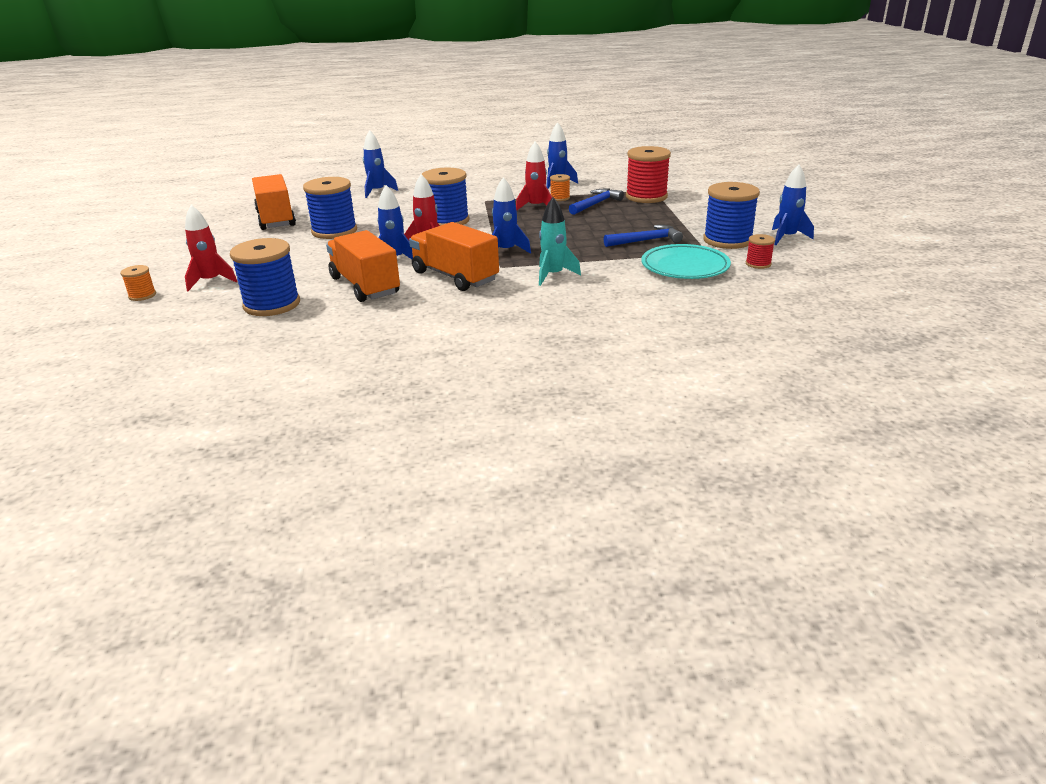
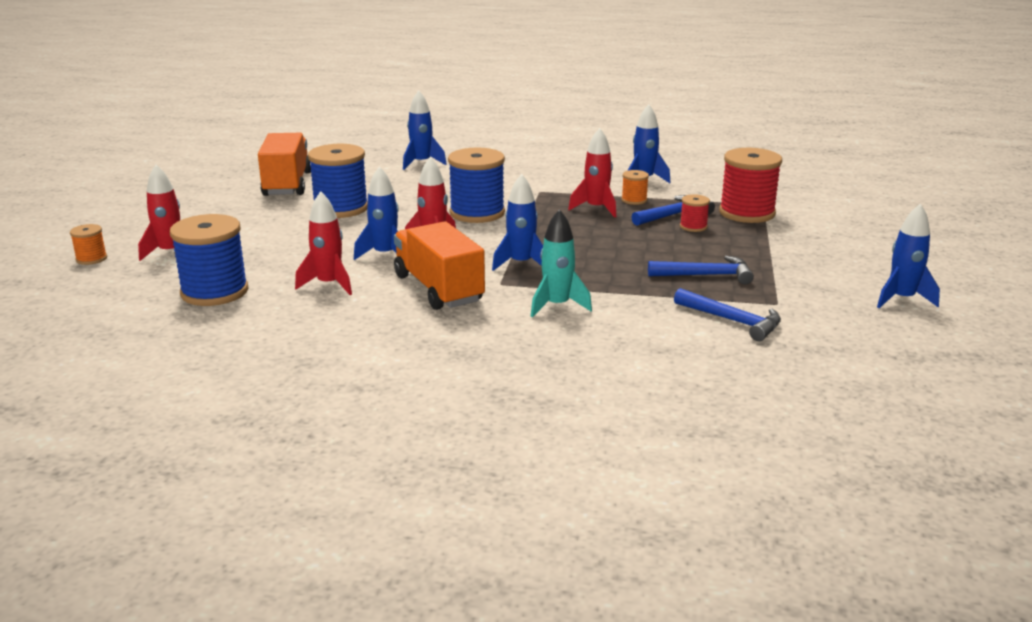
camera: 15 degrees right, 5 degrees down
(365, 286) = (329, 284): orange truck -> red rocket
(685, 267) = (732, 321): turquoise plate -> blue hammer
(727, 240) = (816, 291): blue spool -> none
(758, 264) = (835, 332): red spool -> red spool (693, 227)

